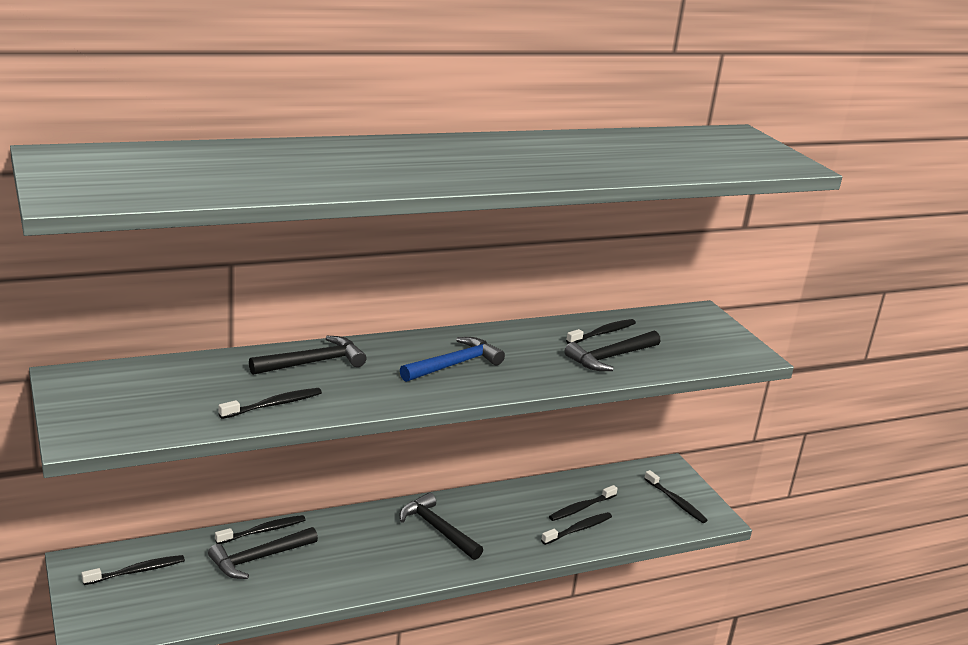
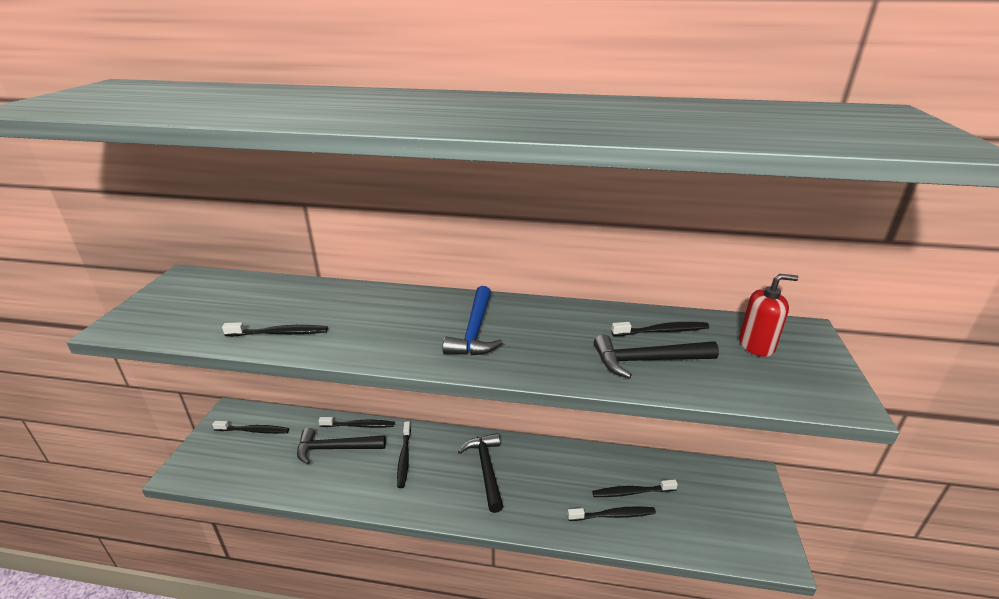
camera: 35 degrees right, 5 degrees up
(313, 362) = (359, 302): black hammer -> none
(454, 364) = (475, 331): blue hammer -> blue hammer turned 105 degrees clockwise
(676, 330) = (756, 345): none -> red soap dispenser
(676, 502) = (739, 519): black toothbrush -> black toothbrush (404, 458)

